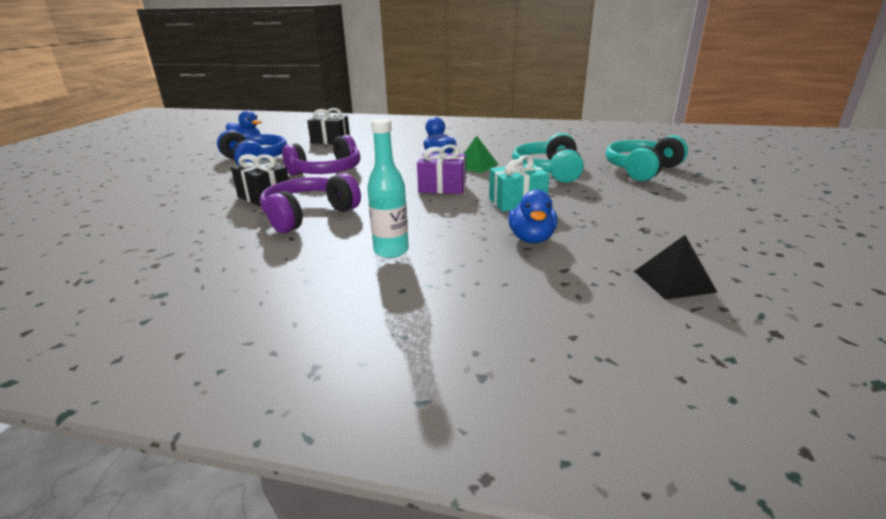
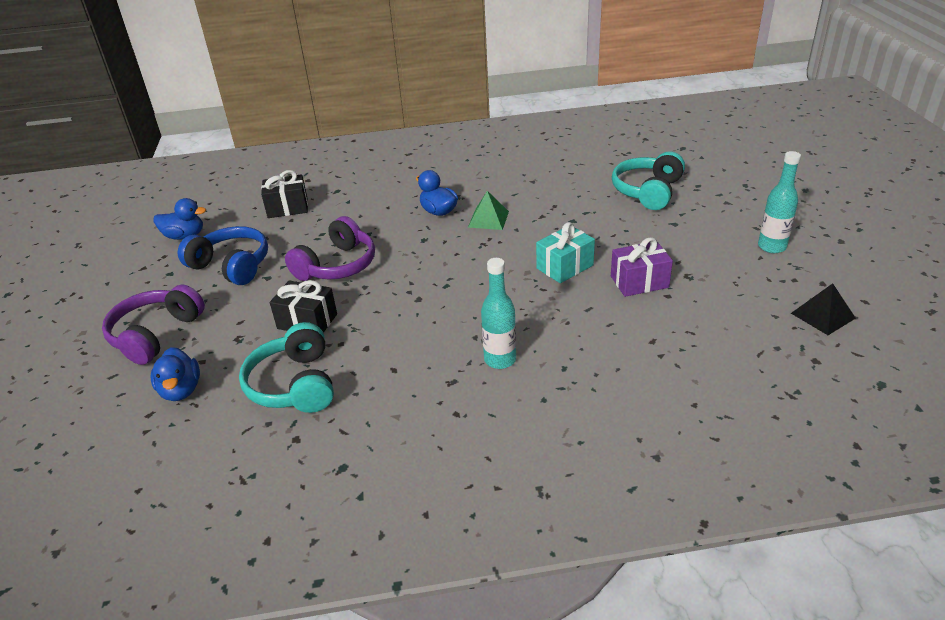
camera: 20 degrees left, 10 degrees up
(308, 215) = (381, 335): purple headphones -> purple headphones (156, 334)
(442, 187) = (480, 262): purple gift -> purple gift (639, 282)
(531, 239) = (606, 312): blue duck -> blue duck (181, 390)
(549, 171) = (565, 213): turquoise headphones -> turquoise headphones (294, 384)
(674, 281) = (735, 330): black pyramid -> black pyramid (823, 315)
(762, 224) = (772, 247): none -> turquoise bottle

